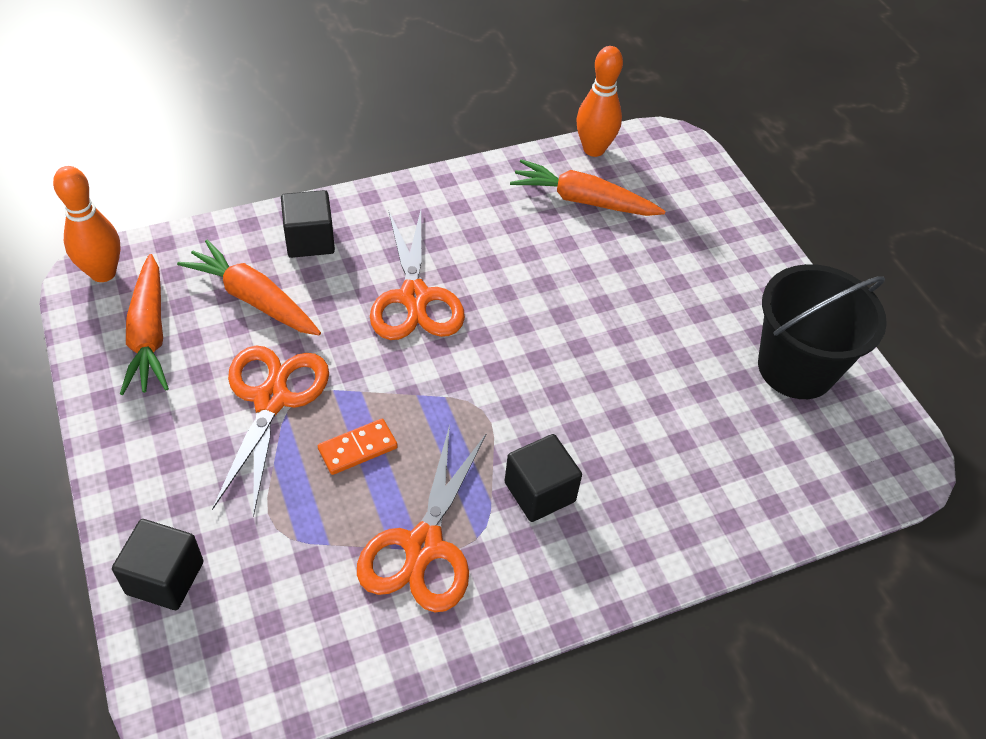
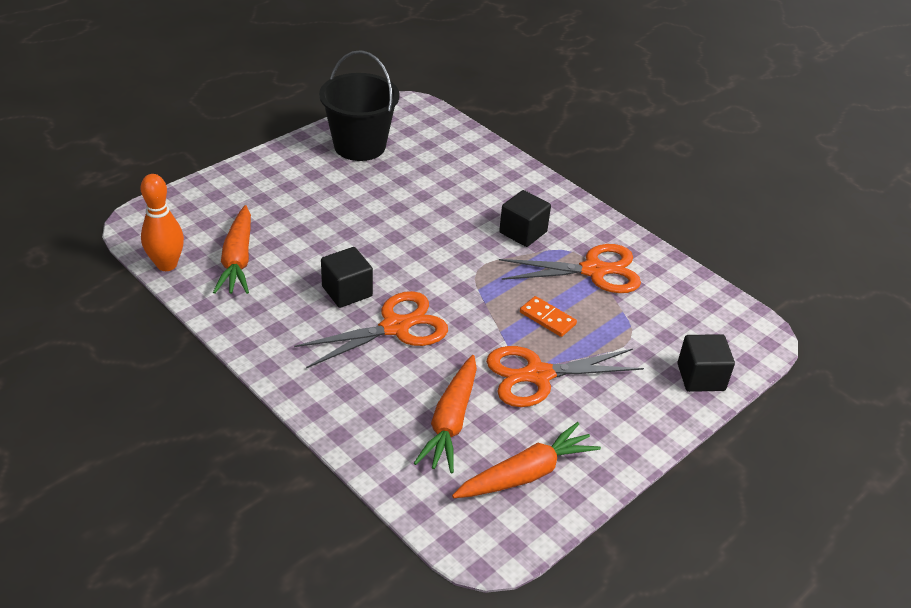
camera: 110 degrees left, 10 degrees down
(103, 273) = (480, 540): orange bowling pin -> none
(310, 240) = (365, 409): black cube -> black cube (347, 291)

